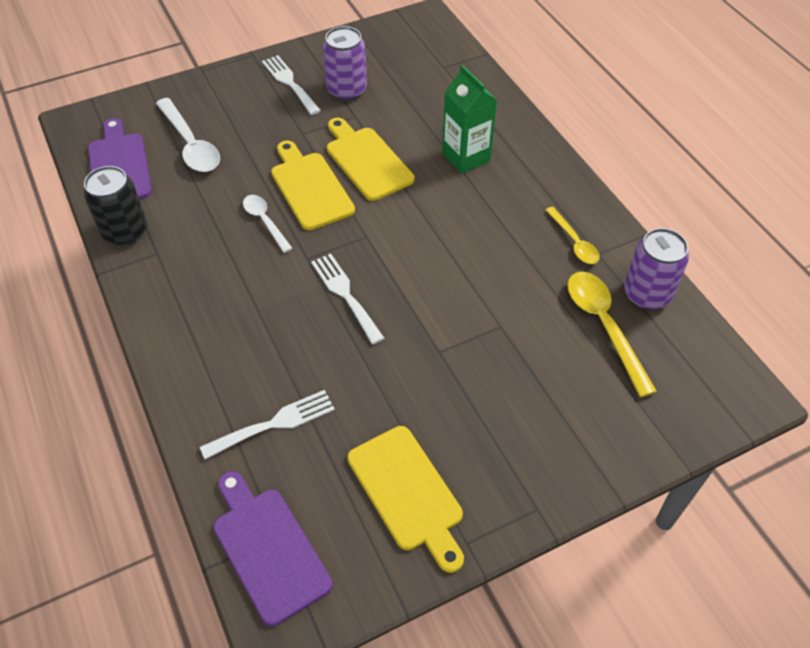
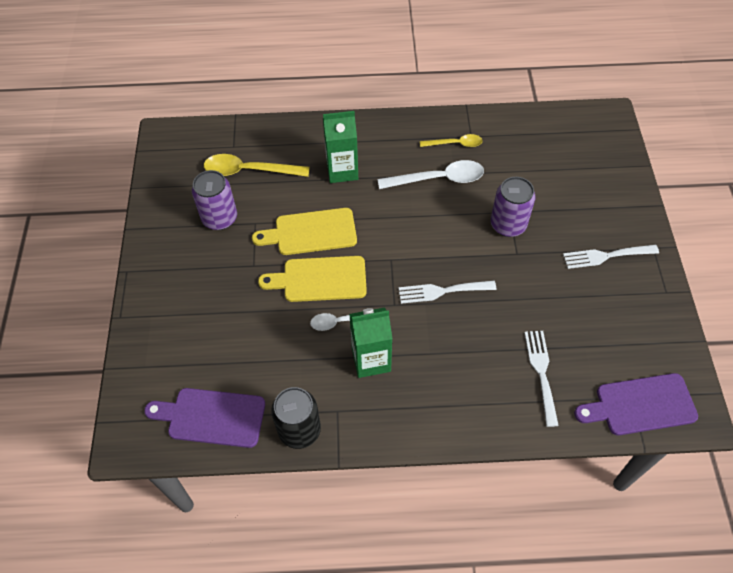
camera: 65 degrees left, 5 degrees up
(190, 144) = (217, 352): white spoon -> white spoon (438, 179)
(228, 261) = (371, 360): none -> green carton
(289, 83) = (183, 255): white fork -> white fork (606, 256)
(407, 493) = (622, 311): yellow cutting board -> none
(604, 326) = (532, 159): yellow spoon -> yellow spoon (249, 171)
(646, 294) = (516, 127): purple can -> purple can (508, 225)

